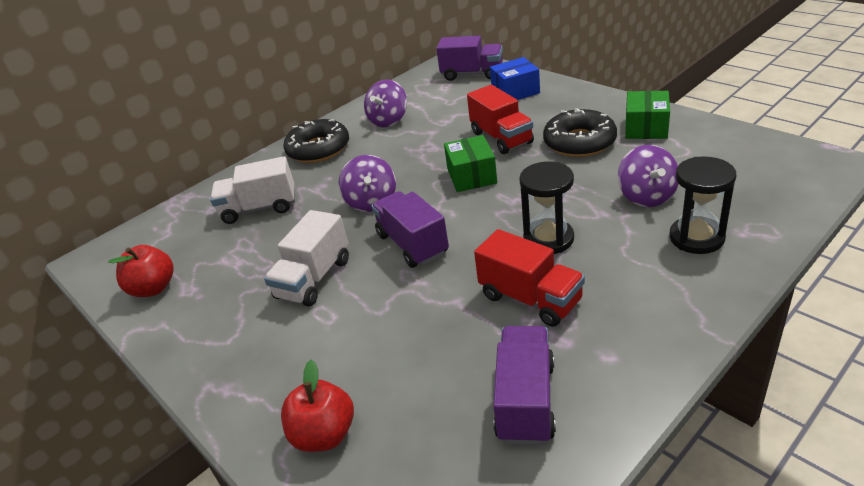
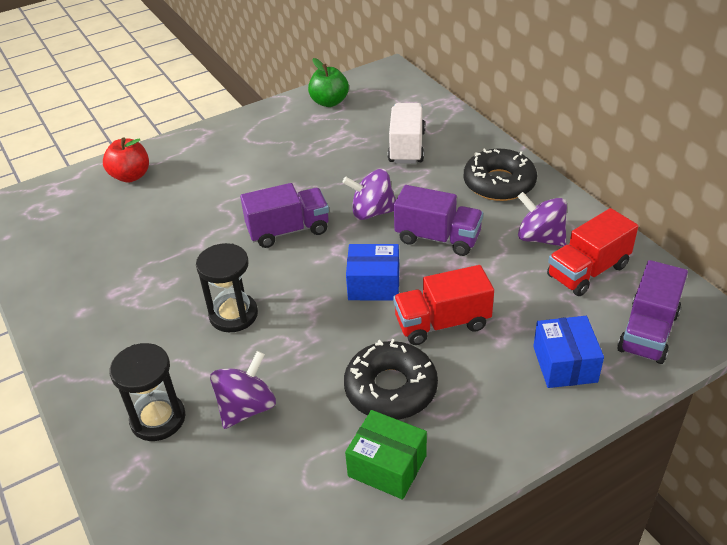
camera: 100 degrees right, 5 degrees up
(153, 288) = (329, 102): red apple -> green apple
(314, 279) = (283, 175): white truck -> none
(472, 176) = (374, 284): green box -> blue box
(525, 401) = (82, 261): purple truck -> purple truck (438, 238)
(530, 298) = (170, 286): red truck -> red truck (588, 271)
(646, 196) = (246, 408): purple spinning top -> purple spinning top turned 120 degrees clockwise

